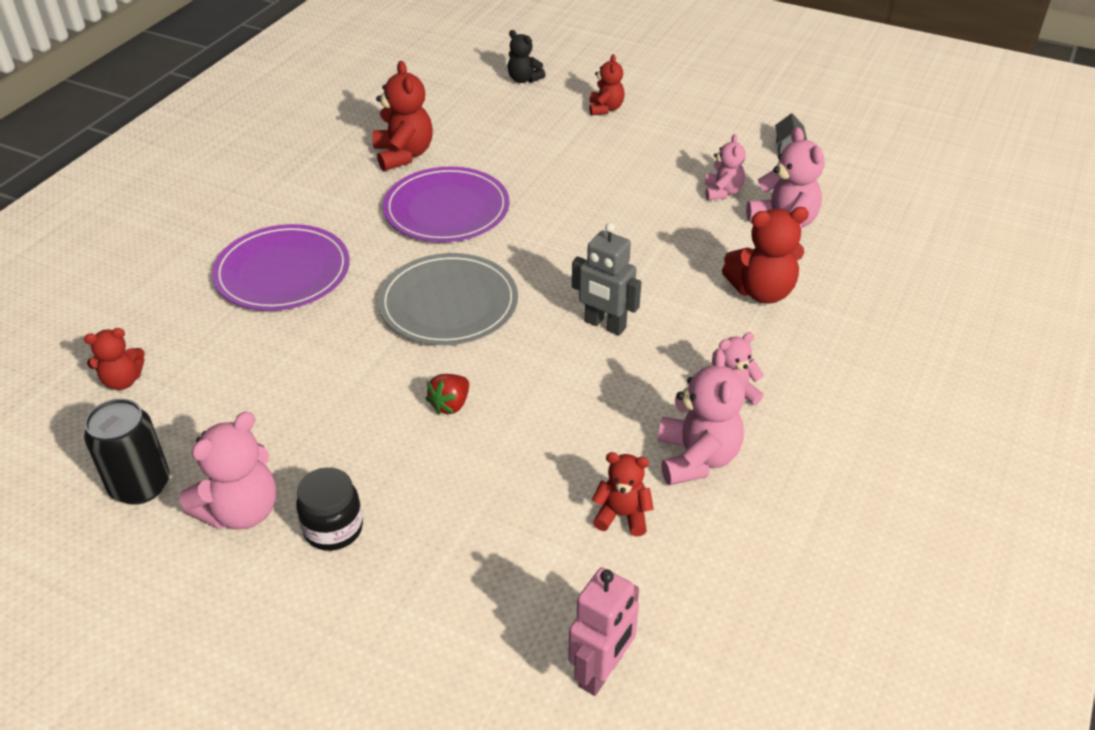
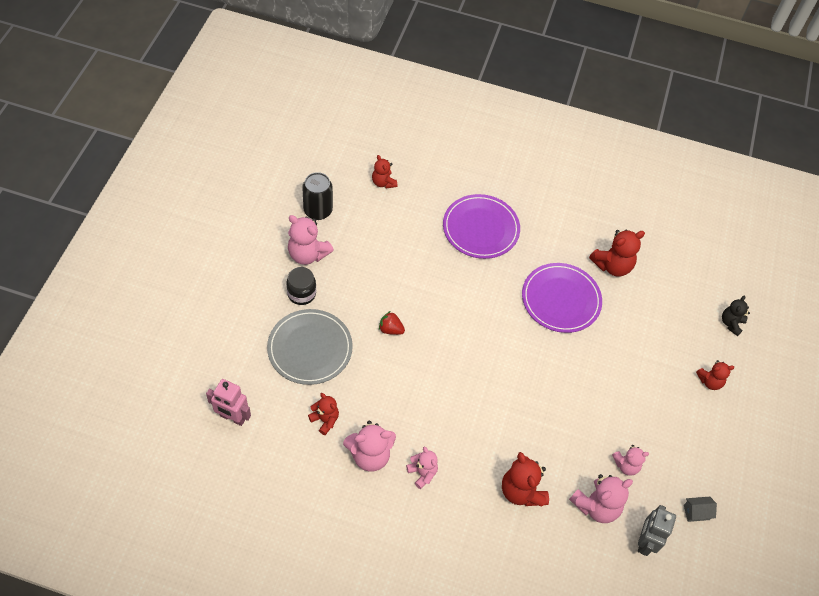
camera: 75 degrees right, 15 degrees up
(448, 304) = (471, 315): grey plate -> grey plate (310, 348)
(604, 325) = (470, 400): grey robot -> grey robot (645, 542)
(622, 515) = (325, 420): red teddy bear -> red teddy bear turned 45 degrees counterclockwise

